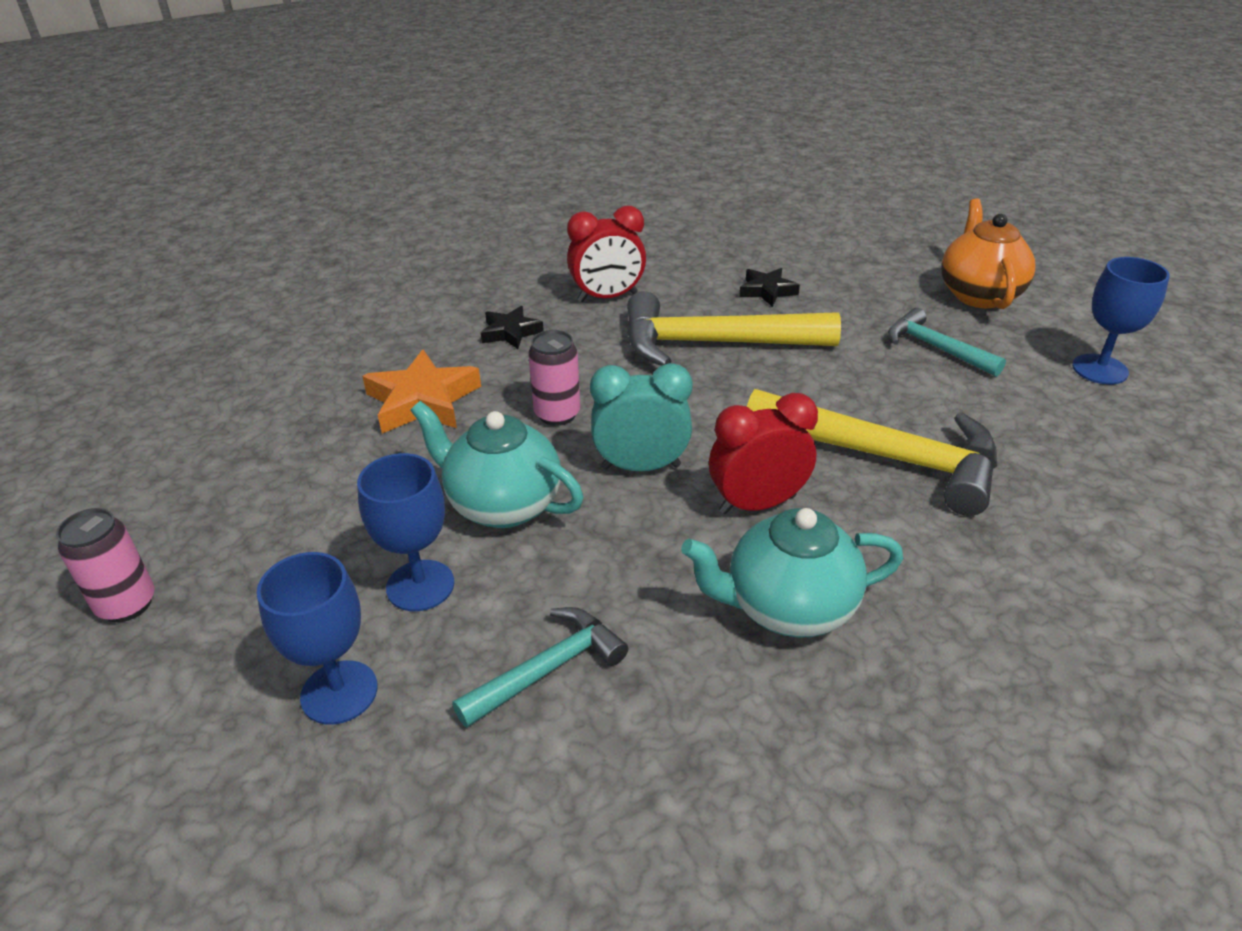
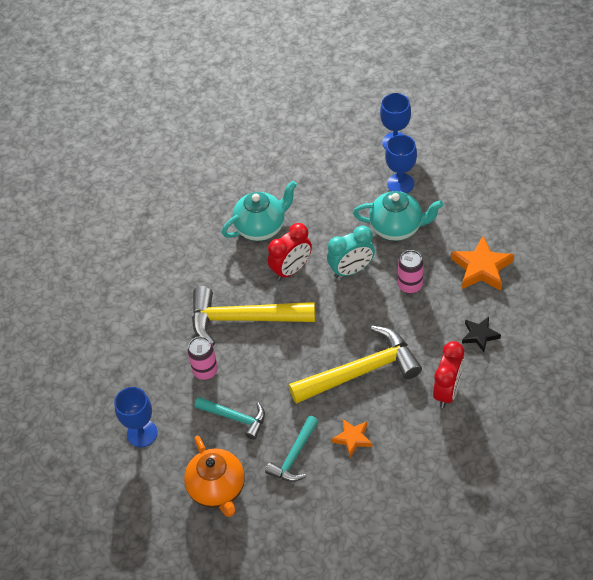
camera: 160 degrees right, 15 degrees up
(127, 604) = (497, 138): pink can -> pink can (205, 371)
(547, 669) = (333, 174): turquoise hammer -> turquoise hammer (294, 456)
(607, 297) = (447, 391): red clock -> red clock turned 150 degrees clockwise
(767, 291) = (352, 438): black star -> orange star

